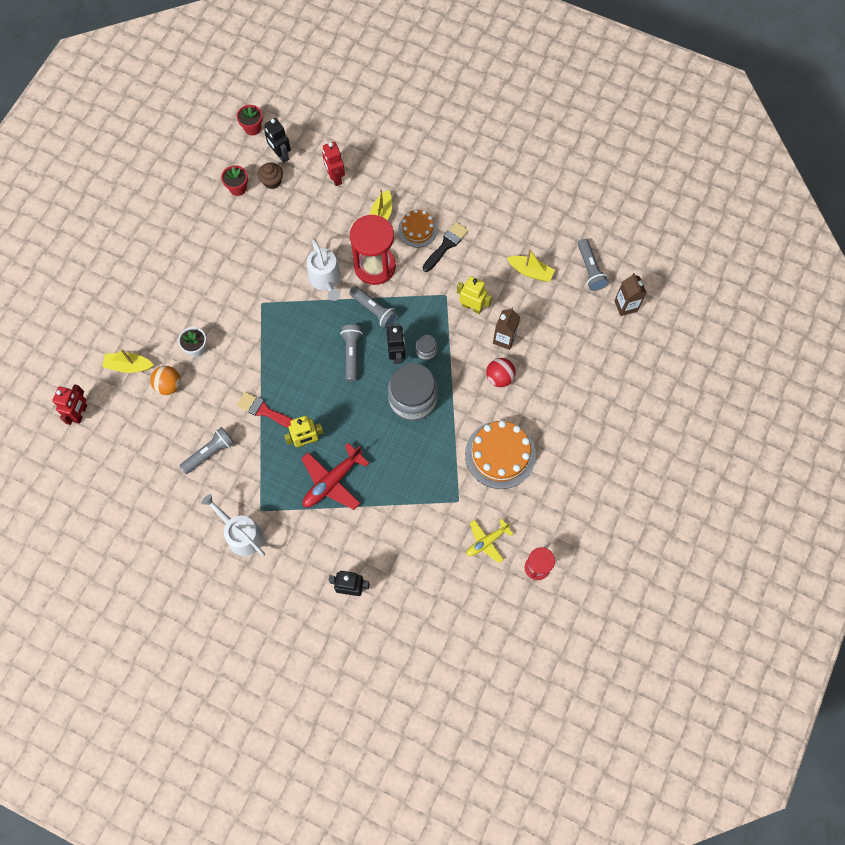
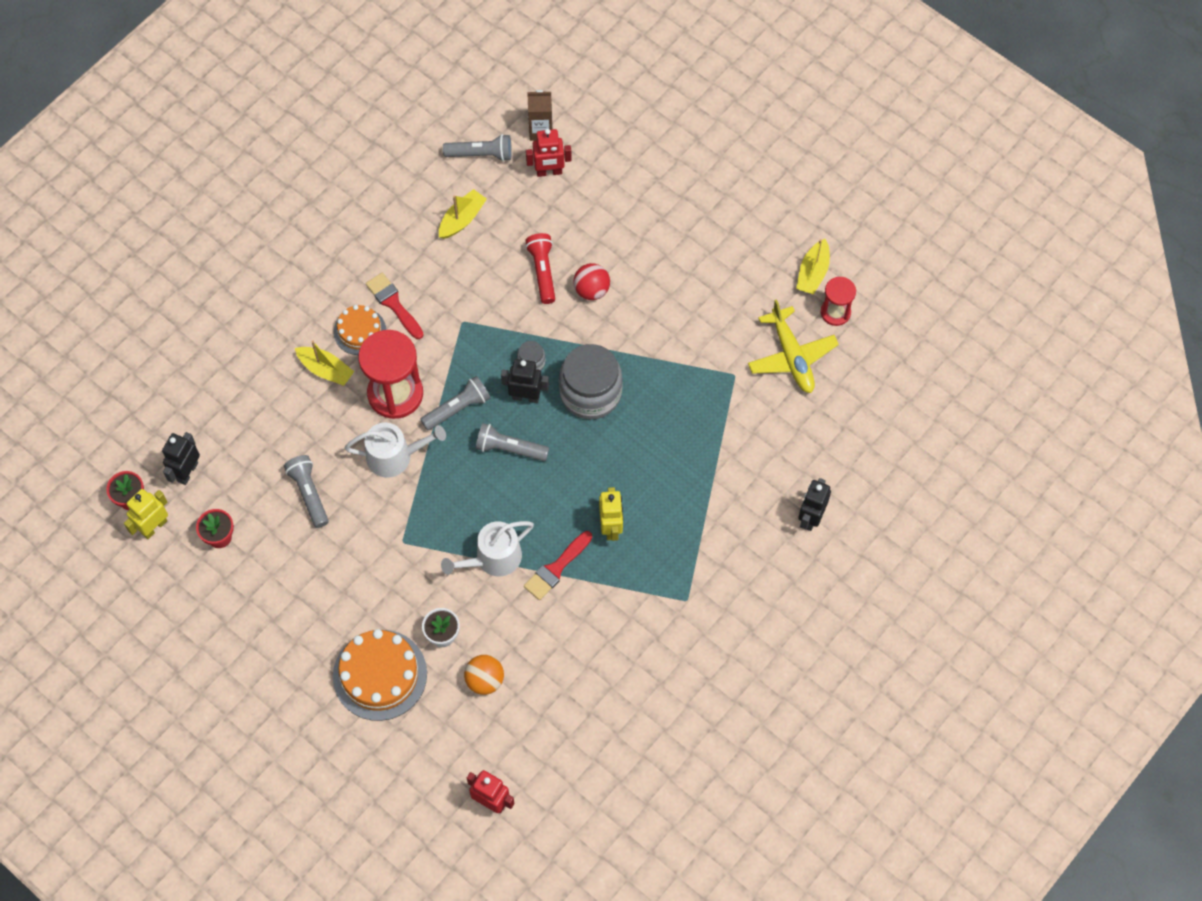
camera: 75 degrees left, 5 degrees down
(129, 366) = (441, 726): yellow boat -> yellow boat (813, 273)
(209, 453) = (594, 646): grey flashlight -> grey flashlight (309, 494)
(241, 534) = (712, 629): white watering can -> white watering can (493, 558)
(272, 181) = (225, 491): brown cupcake -> none
(280, 155) = (187, 472): black robot -> black robot turned 135 degrees clockwise
(332, 481) = (672, 509): red plane -> none
(335, 177) = (247, 411): red robot -> red robot (549, 172)
(446, 245) = (393, 304): black brush -> red brush
(472, 307) = (488, 296): yellow robot -> yellow robot (154, 527)
(486, 541) = (791, 357): yellow plane -> yellow plane, size x1.55
(500, 454) = (689, 315): orange cake -> orange cake (380, 675)
(504, 339) = (542, 272): brown carton -> red flashlight

